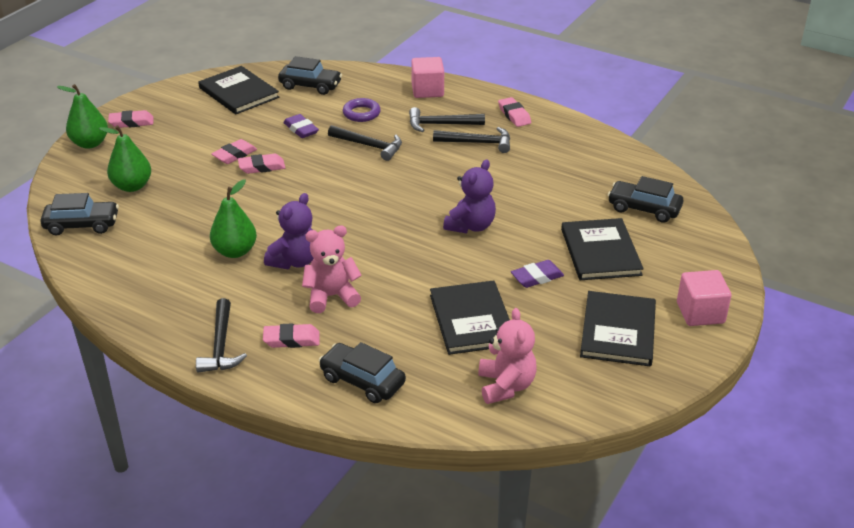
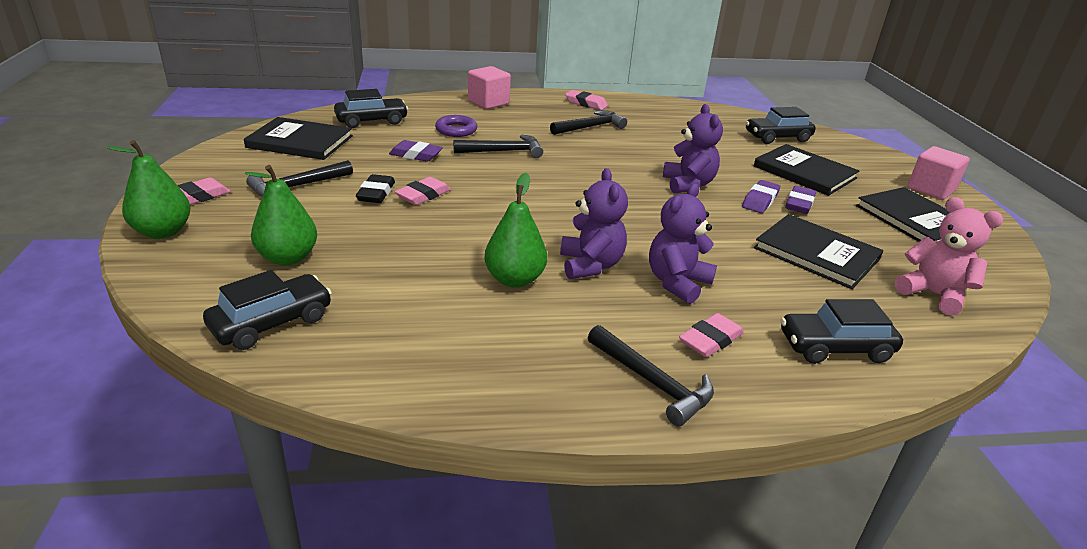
camera: 40 degrees left, 5 degrees down
(234, 155) = (376, 193): pink eraser -> black eraser
(331, 296) = (677, 283): pink teddy bear -> purple teddy bear
(441, 124) = (539, 122): black hammer -> black hammer (297, 186)
(507, 262) = (760, 200): none -> purple eraser

